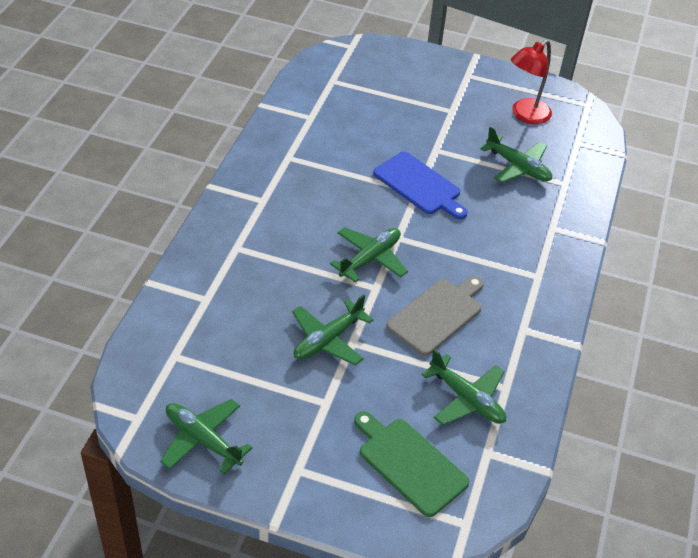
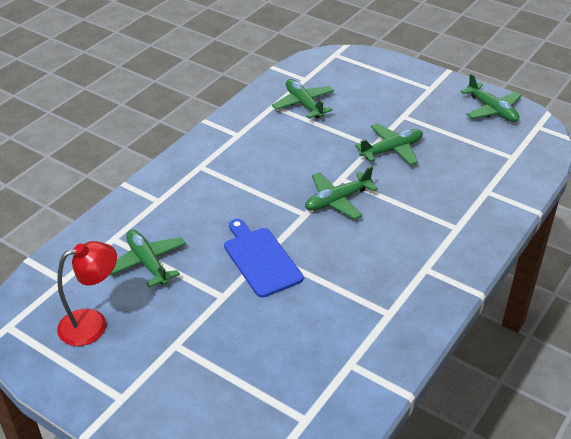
camera: 160 degrees left, 5 degrees down
(409, 463) = (357, 81): green cutting board -> none
(437, 315) = (299, 153): grey cutting board -> none

